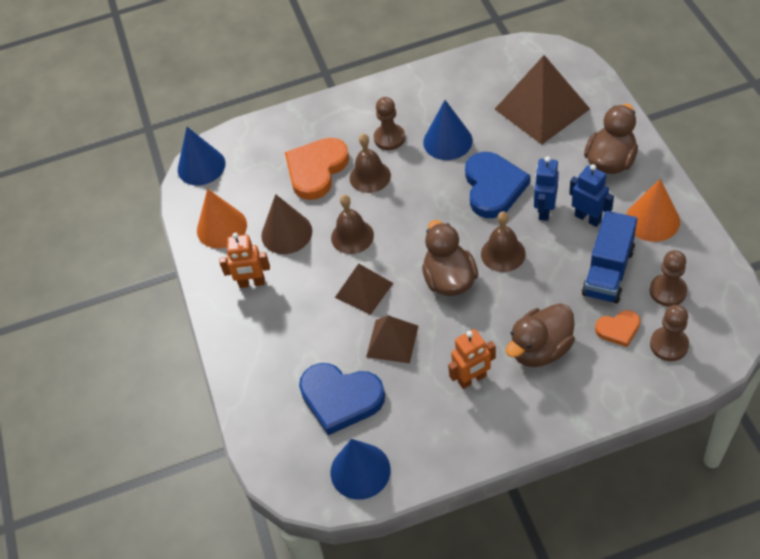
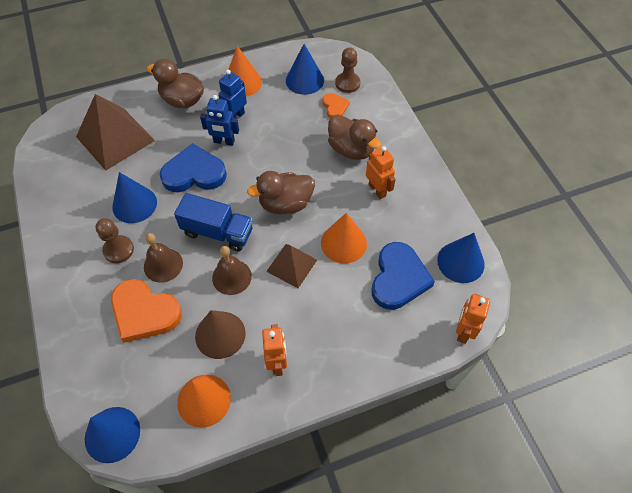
camera: 100 degrees left, 5 degrees up
(267, 464) = (463, 331): none -> orange robot
(392, 341) = (343, 243): brown pyramid -> orange cone
(503, 253) = (263, 169): brown bell -> none
(608, 271) = (286, 109): blue truck -> blue truck (217, 232)
(668, 291) = (304, 80): brown pawn -> blue cone

